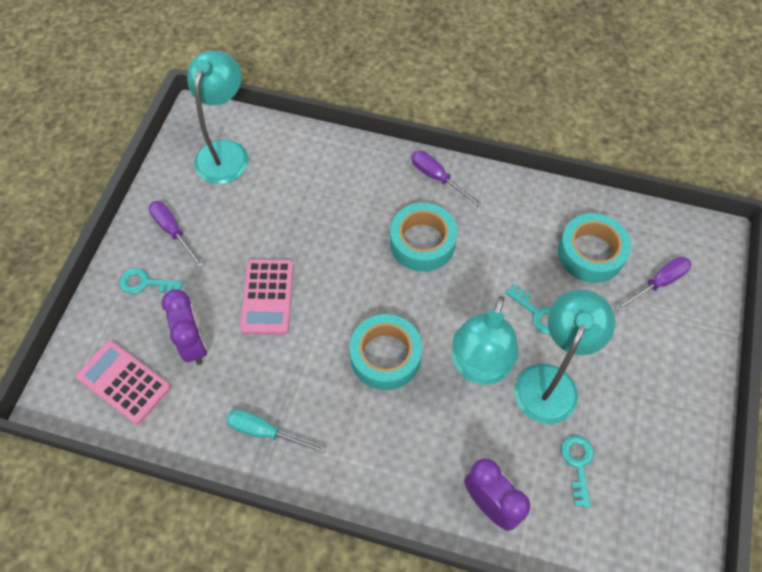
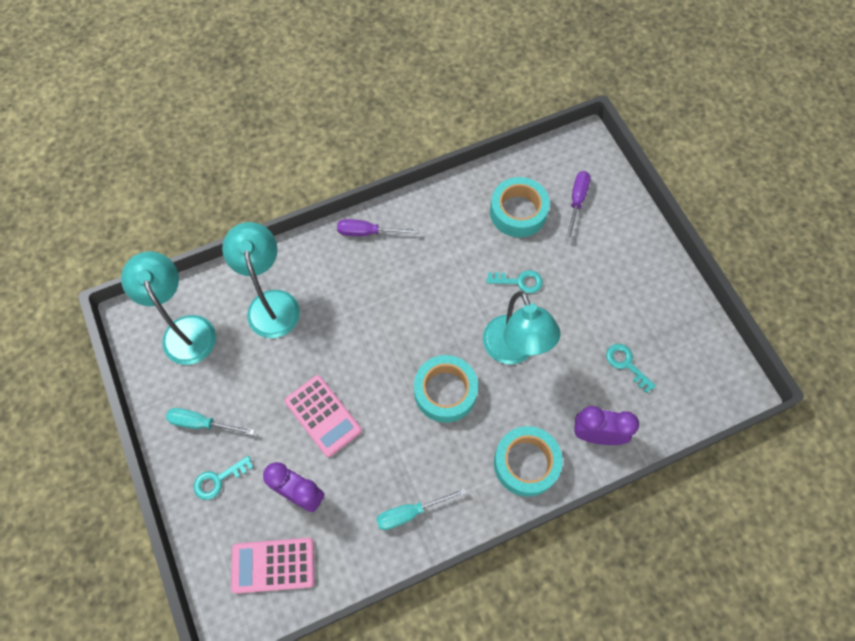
camera: 40 degrees left, 5 degrees up
(173, 231) = (202, 423): purple screwdriver -> turquoise screwdriver
(422, 242) = (399, 289): turquoise tape -> turquoise tape (526, 463)
(550, 381) = (565, 322): turquoise lamp -> turquoise lamp (271, 303)

